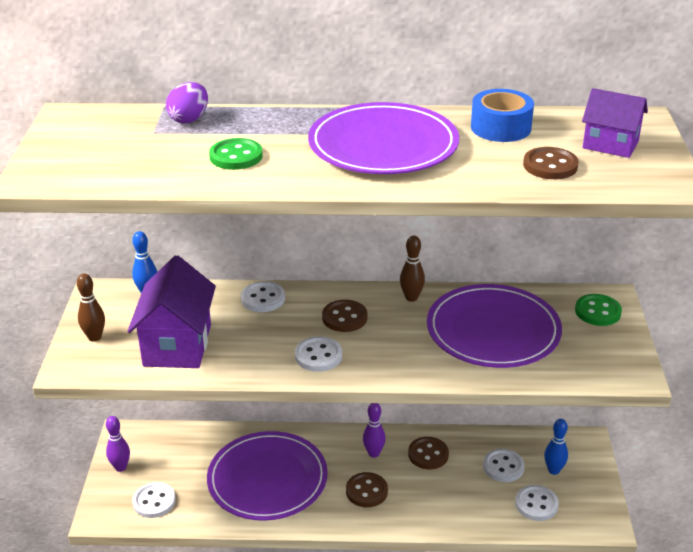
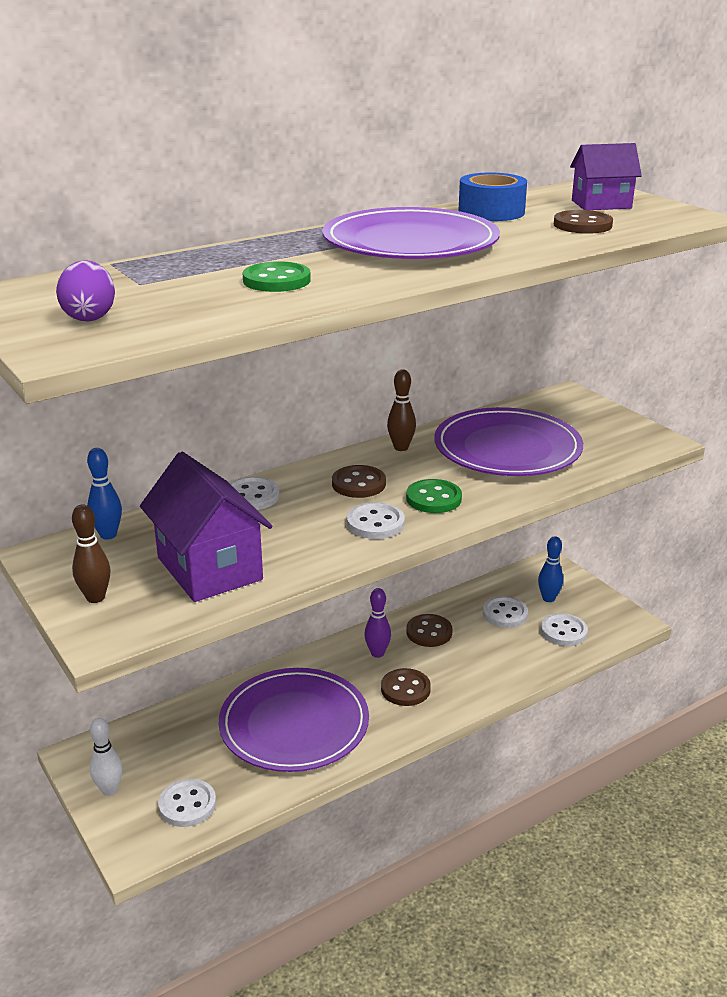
camera: 35 degrees left, 5 degrees down
(120, 467) = (109, 790): purple bowling pin -> white bowling pin
(189, 119) = (163, 266): purple egg -> purple egg (89, 317)
(597, 312) = (572, 407): green button -> green button (433, 498)

